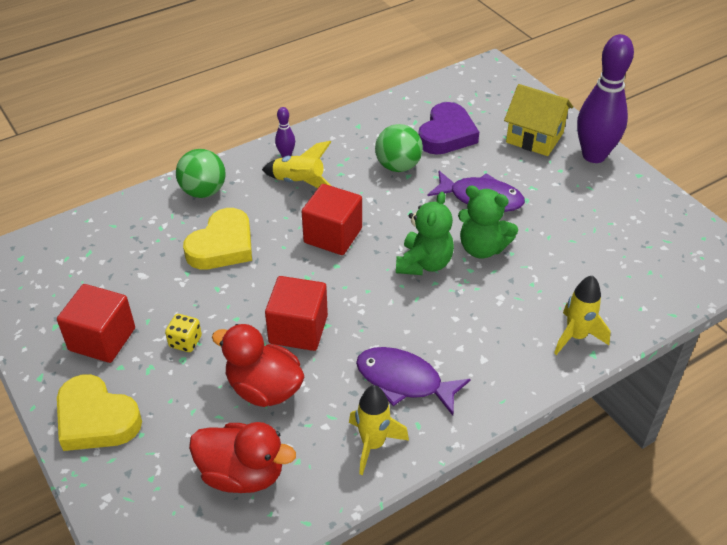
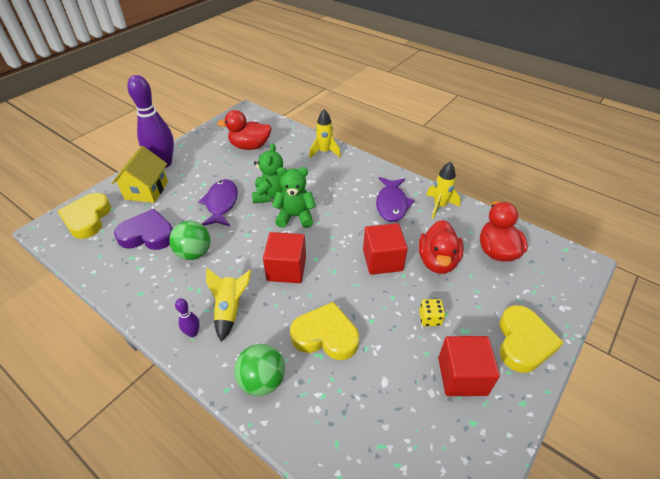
camera: 110 degrees left, 0 degrees up
(495, 93) = (87, 219): none -> yellow heart
(617, 247) = (250, 146): none -> red duck

